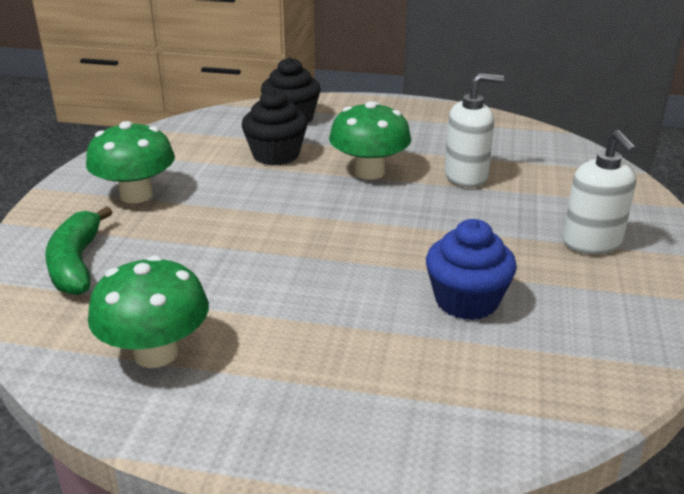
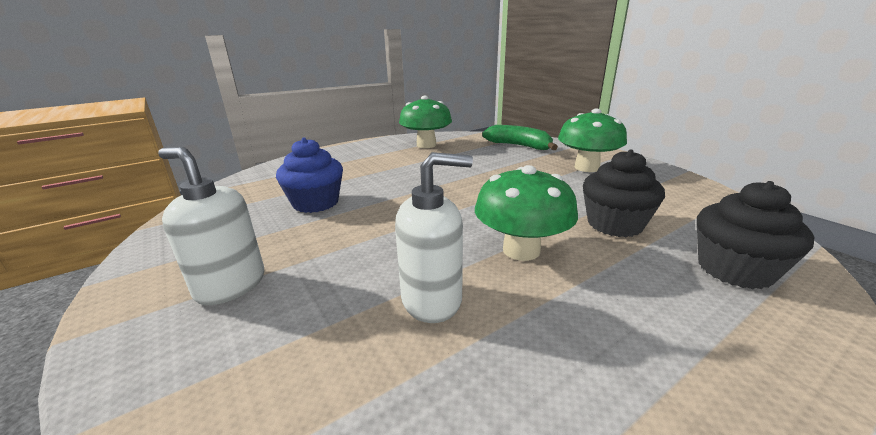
camera: 135 degrees right, 5 degrees down
(466, 177) = (432, 299): white soap dispenser -> white soap dispenser turned 135 degrees counterclockwise

